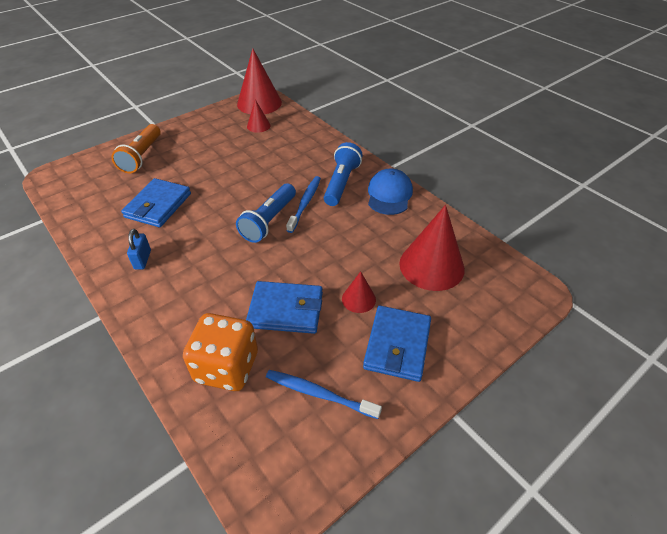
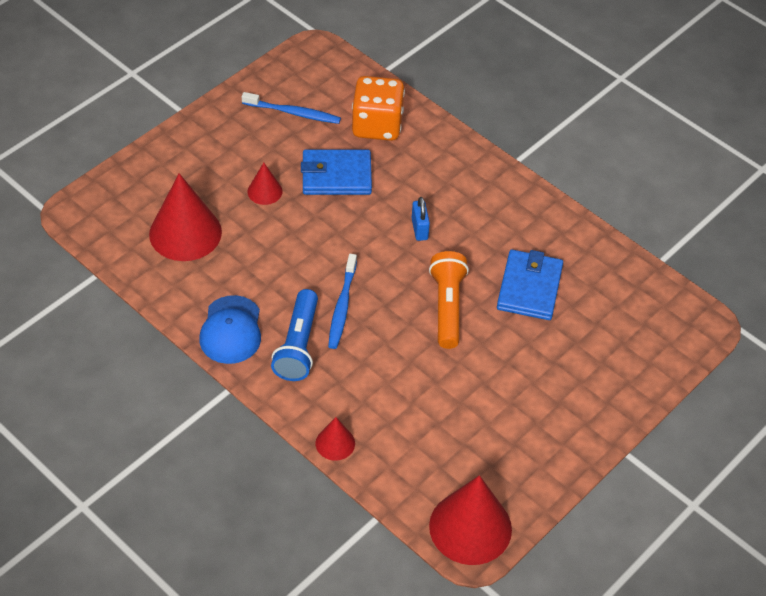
camera: 170 degrees right, 5 degrees up
(141, 156) = (602, 372): orange flashlight -> orange flashlight (447, 307)
(142, 259) = (507, 216): blue padlock -> blue padlock (419, 229)
(258, 126) = (451, 461): red cone -> red cone (335, 443)
(269, 221) = (382, 276): blue flashlight -> none
(397, 345) = (226, 153): blue wallet -> none

